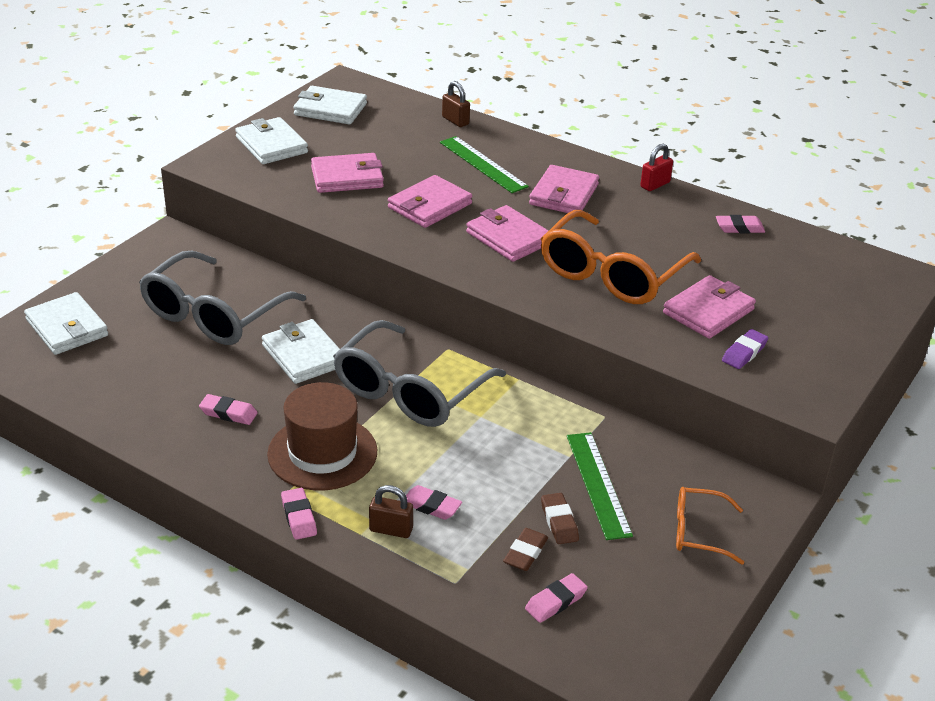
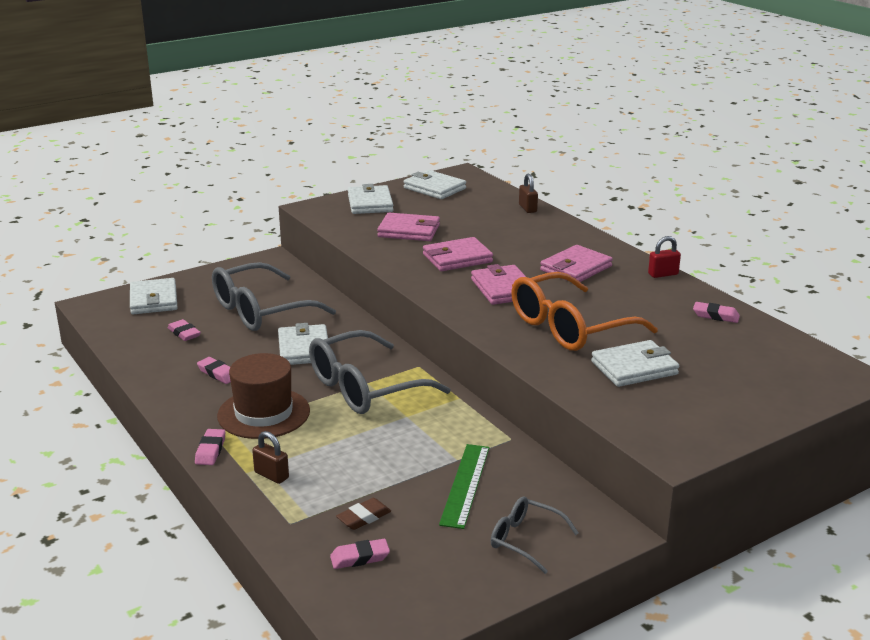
camera: 25 degrees right, 10 degrees down
(431, 506) = (316, 467): pink eraser -> pink eraser (184, 333)
(483, 164) = (525, 239): green ruler -> none
(559, 522) = (410, 503): brown eraser -> none
(698, 532) = (525, 540): orange glasses -> grey glasses
(708, 311) = (634, 368): pink wallet -> white wallet
(744, 353) = (642, 403): purple eraser -> none

